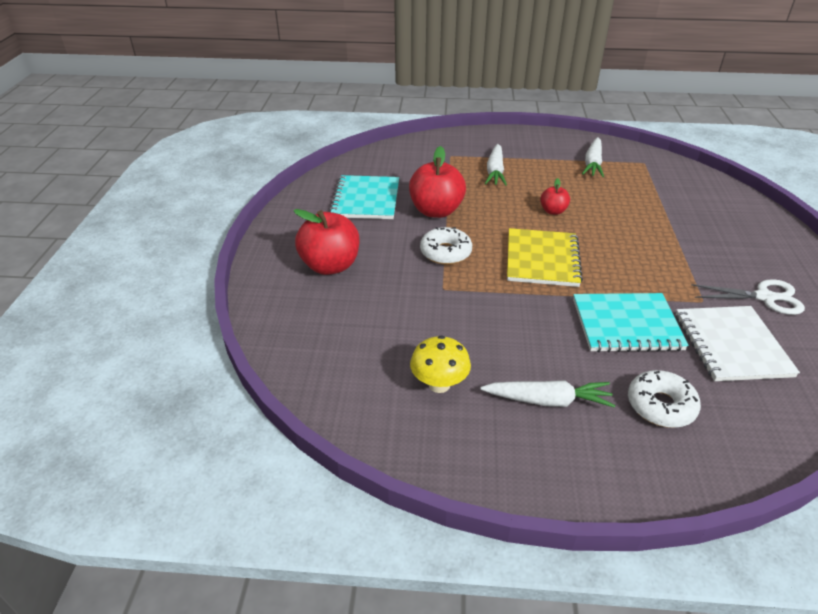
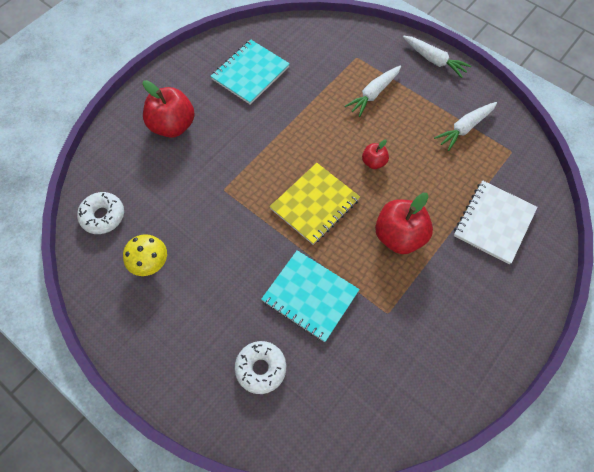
camera: 35 degrees right, 25 degrees up
(436, 211) = (288, 113): red apple -> red apple (399, 236)
(445, 252) = (256, 158): white donut -> white donut (103, 216)
(548, 400) = (199, 317): white carrot -> white carrot (434, 60)
(731, 345) = (362, 360): white notebook -> white notebook (494, 222)
(764, 297) = (438, 340): white scissors -> none

